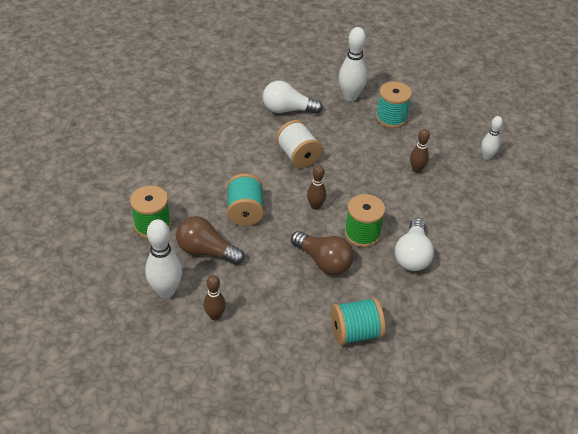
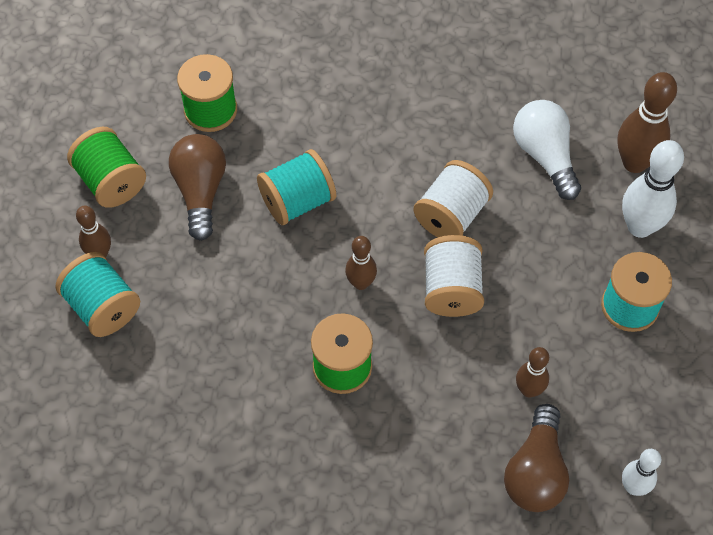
camera: 65 degrees right, 15 degrees up
(166, 291) = (111, 181): white bowling pin -> green spool
(314, 83) = (634, 162): none -> brown bowling pin
(323, 261) = (260, 339): brown light bulb -> brown light bulb (535, 471)
(342, 173) = (451, 289): none -> white spool
(355, 332) = (155, 431): turquoise spool -> turquoise spool (103, 307)
(412, 255) = (338, 451): white light bulb -> none

